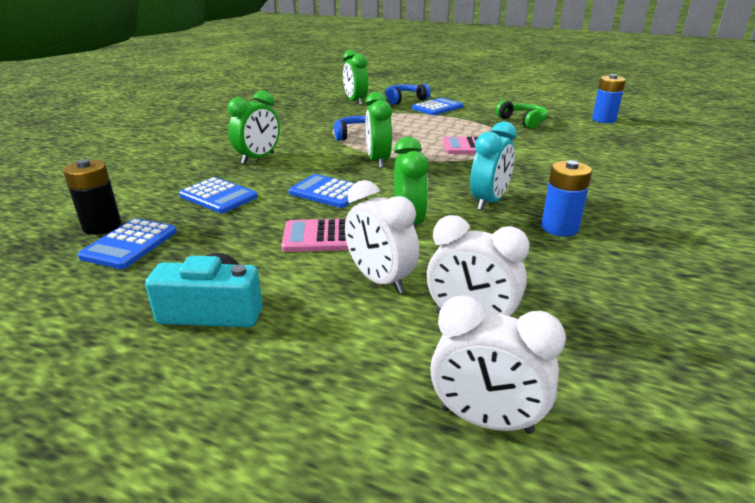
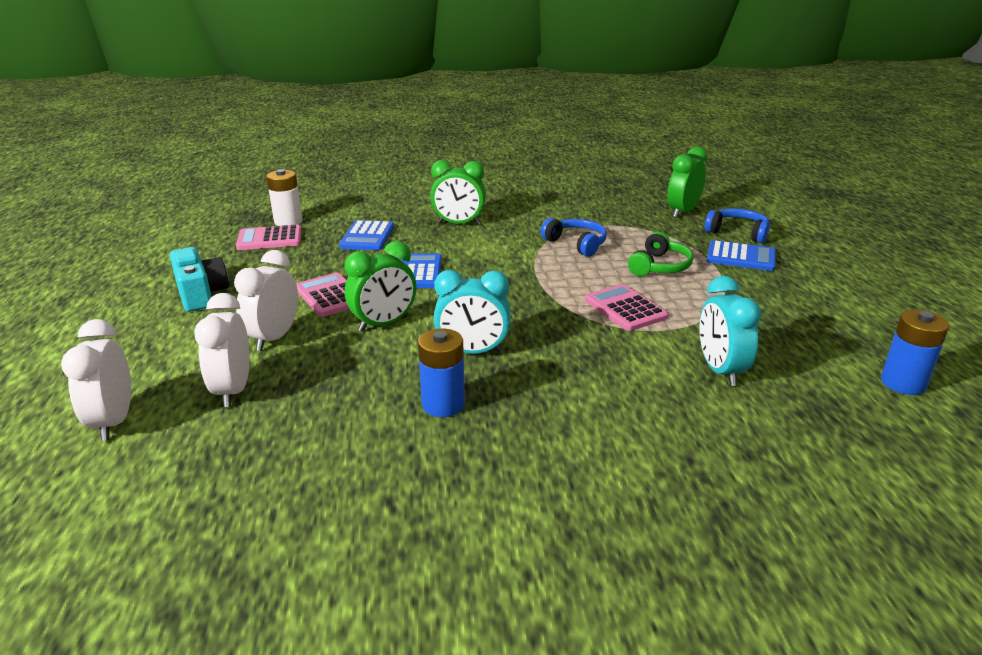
camera: 60 degrees right, 0 degrees up
(102, 226) = (288, 221): black battery -> white battery
(130, 244) = (269, 239): blue calculator -> pink calculator
(378, 161) = (515, 272): green clock -> none
(523, 121) = (780, 321): green headphones -> green headphones (660, 266)
(567, 146) = (720, 370): none -> turquoise clock

